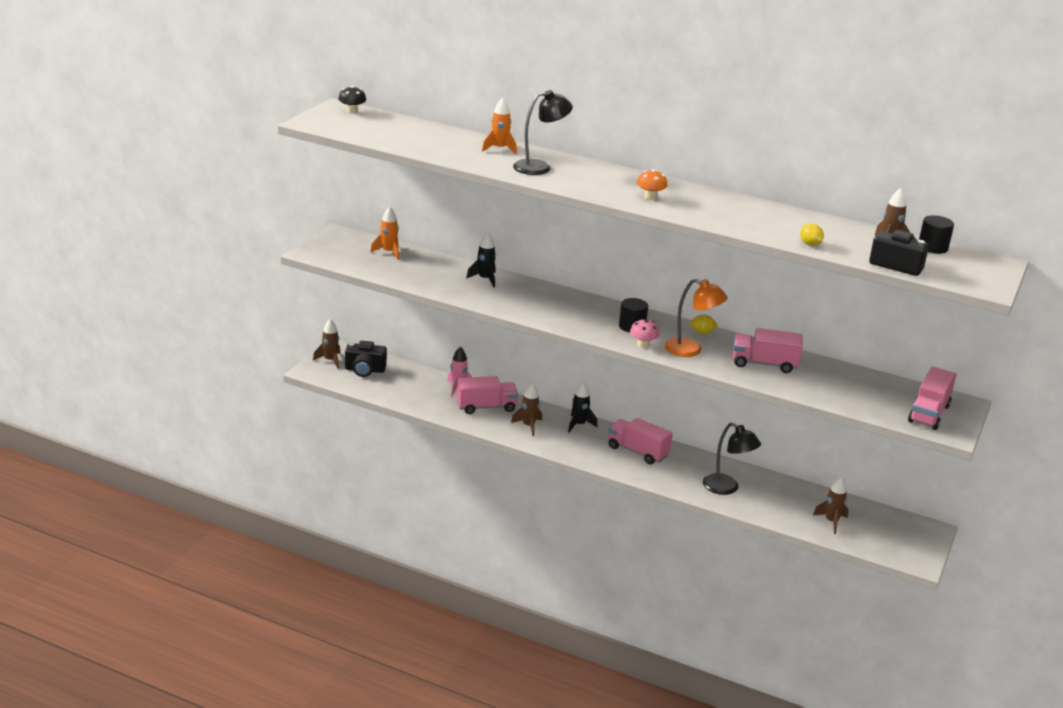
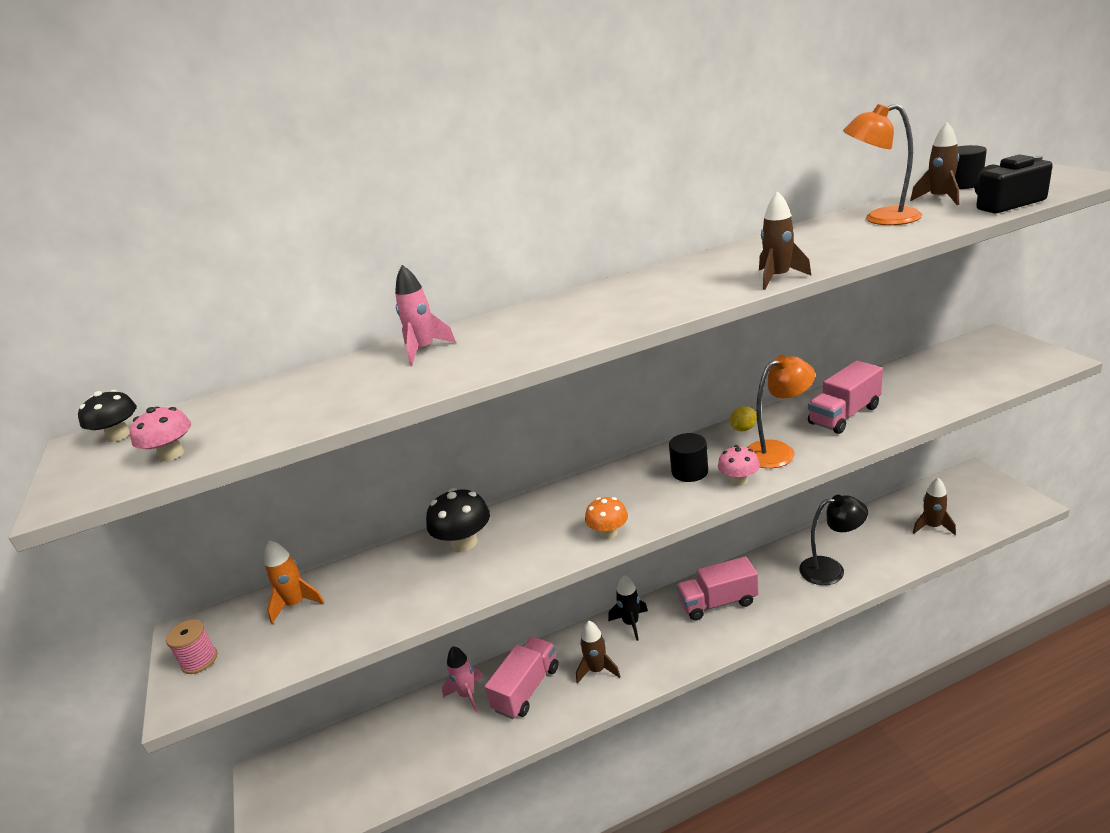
camera: 40 degrees left, 0 degrees up
(330, 245) = (199, 660): none -> pink spool
(330, 360) = (273, 801): brown rocket -> brown rocket (778, 278)
(354, 130) = (172, 454): none -> pink mushroom
(365, 370) = (334, 772): black camera -> none
(485, 279) = (464, 542): black rocket -> black mushroom
(499, 149) = (424, 350): orange rocket -> pink rocket
(540, 167) = (518, 336): black lamp -> none
(650, 197) = (694, 287): orange mushroom -> orange mushroom (608, 533)
(810, 244) = (916, 231): yellow lemon -> none
(826, 230) = (880, 219): none -> orange lamp
(929, 413) = (1009, 359): pink truck -> none

